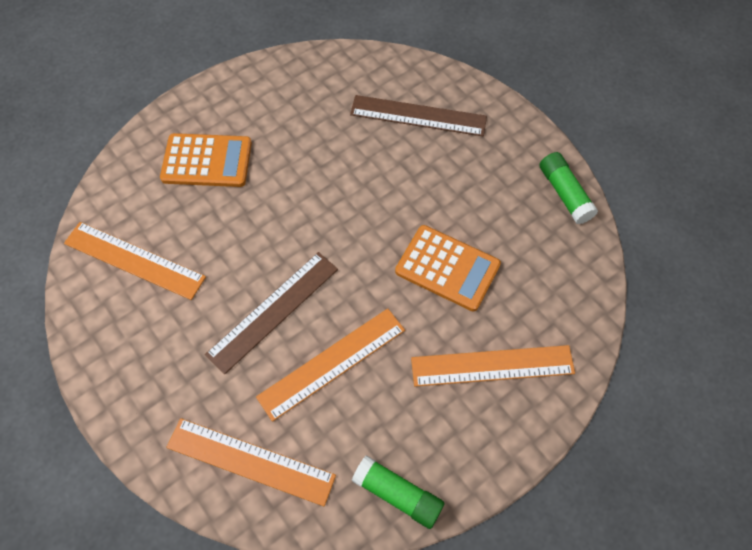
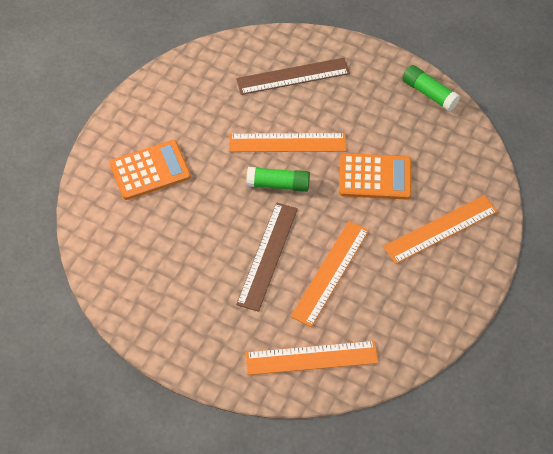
camera: 25 degrees left, 5 degrees down
(134, 260) = (140, 263): orange ruler -> orange ruler (287, 143)
(397, 494) = (422, 335): green glue stick -> green glue stick (278, 184)

